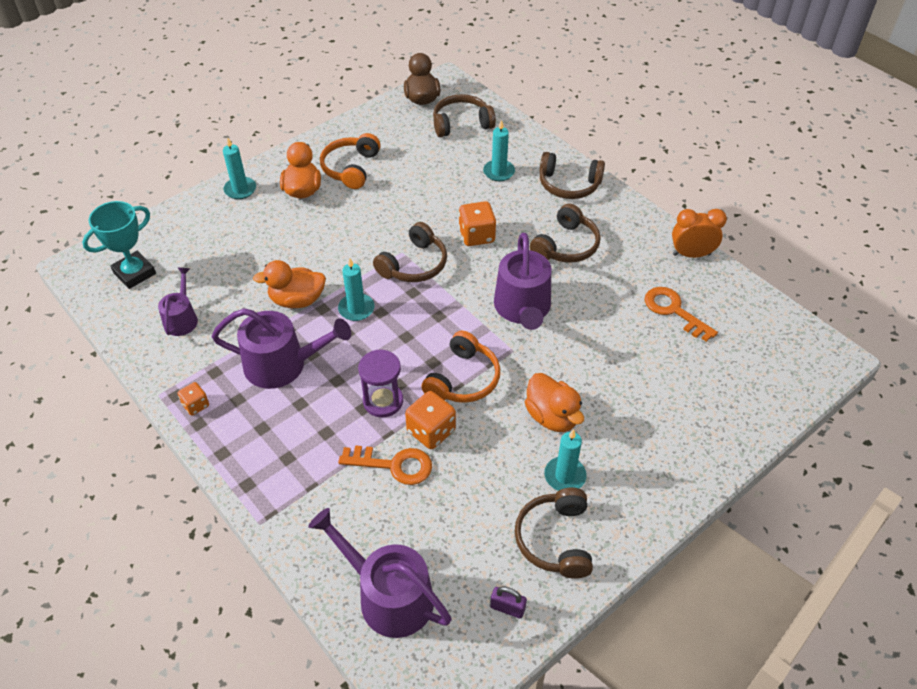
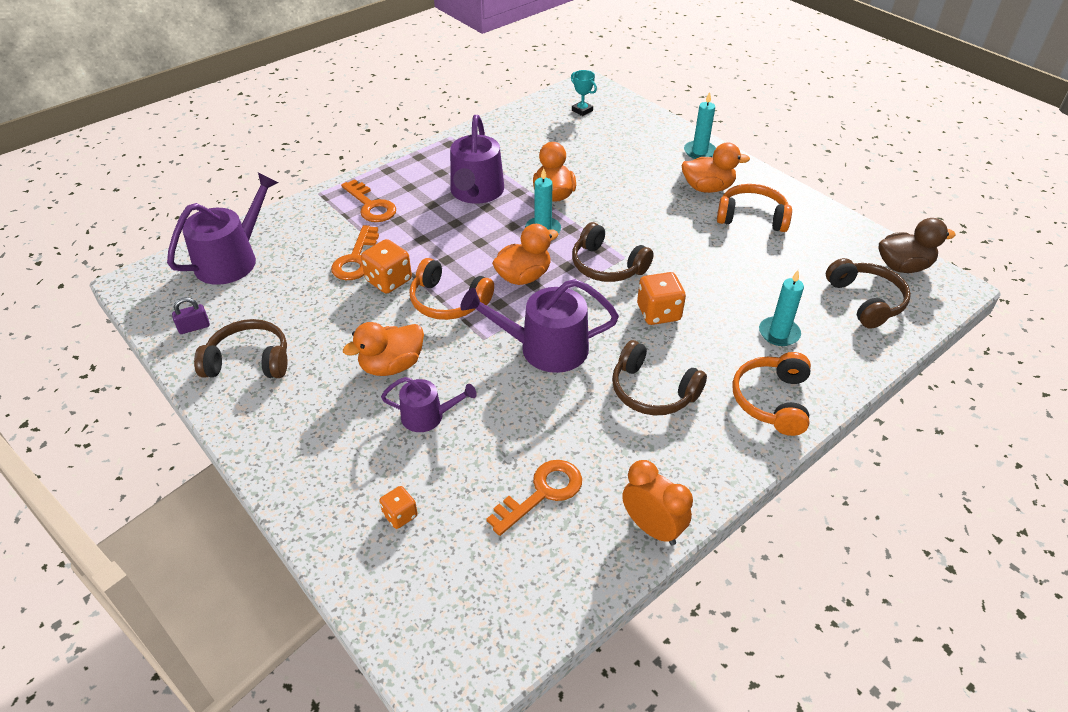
camera: 90 degrees right, 5 degrees down
(134, 273) = (582, 110): turquoise trophy -> turquoise trophy, size x0.57
(181, 319) = (530, 138): purple watering can -> purple watering can (428, 416)
(196, 405) = (437, 153): orange dice -> orange dice (400, 515)
(295, 462) = (371, 206): none -> orange key
(383, 401) = (428, 250): purple hourglass -> none
(428, 323) = (523, 277): none -> orange duck
(507, 608) = (194, 327): purple padlock -> purple padlock turned 45 degrees clockwise
(565, 476) = (317, 371): turquoise candle -> none
(569, 184) = (772, 400): brown headphones -> orange headphones
(691, 254) = (652, 528): orange clock -> orange clock turned 45 degrees counterclockwise

